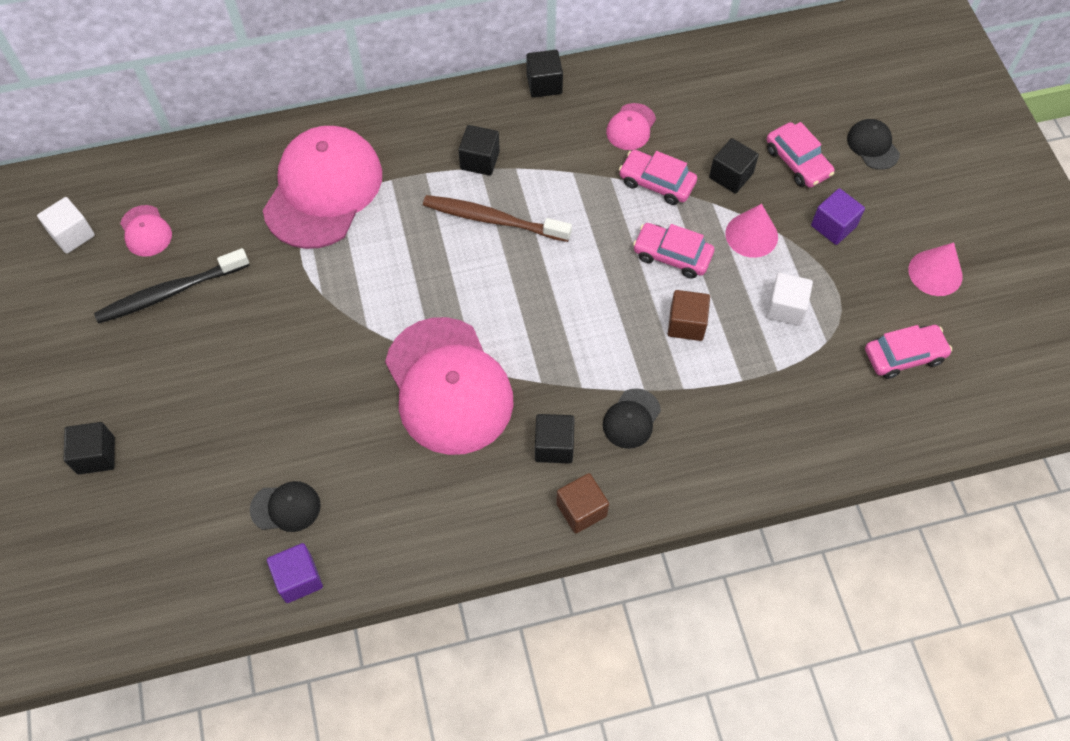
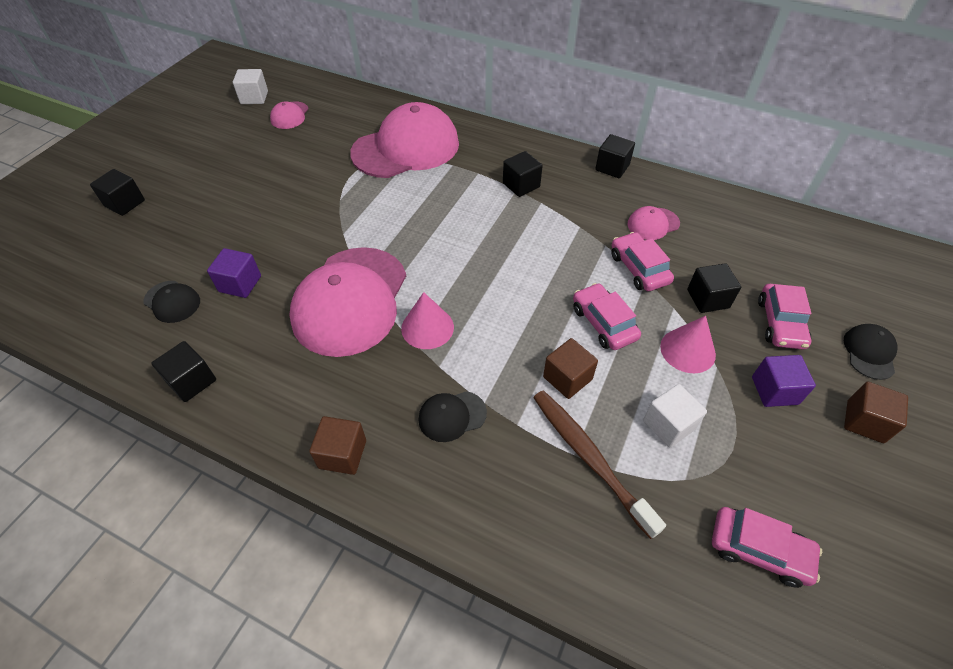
camera: 40 degrees right, 10 degrees down
(170, 292) = (263, 150): black toothbrush -> none
(298, 579) = (123, 350): purple cube -> purple cube (240, 284)
(493, 219) = (492, 222): brown toothbrush -> brown toothbrush (589, 458)
(554, 446) = (374, 392): black cube -> black cube (192, 381)
(905, 209) = (865, 421): none -> brown cube
(935, 273) = (857, 497): pink cone -> pink cone (427, 327)

